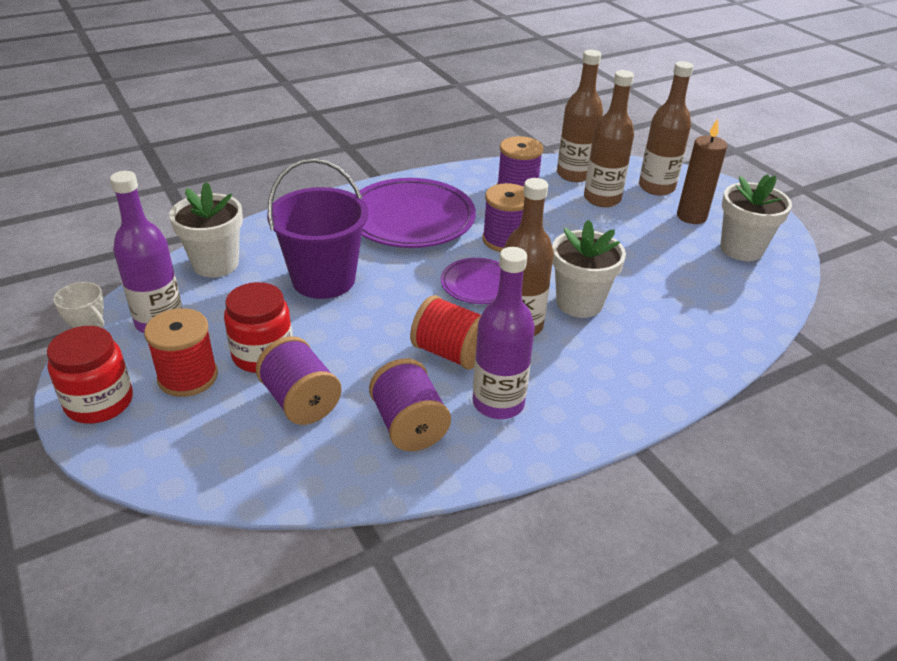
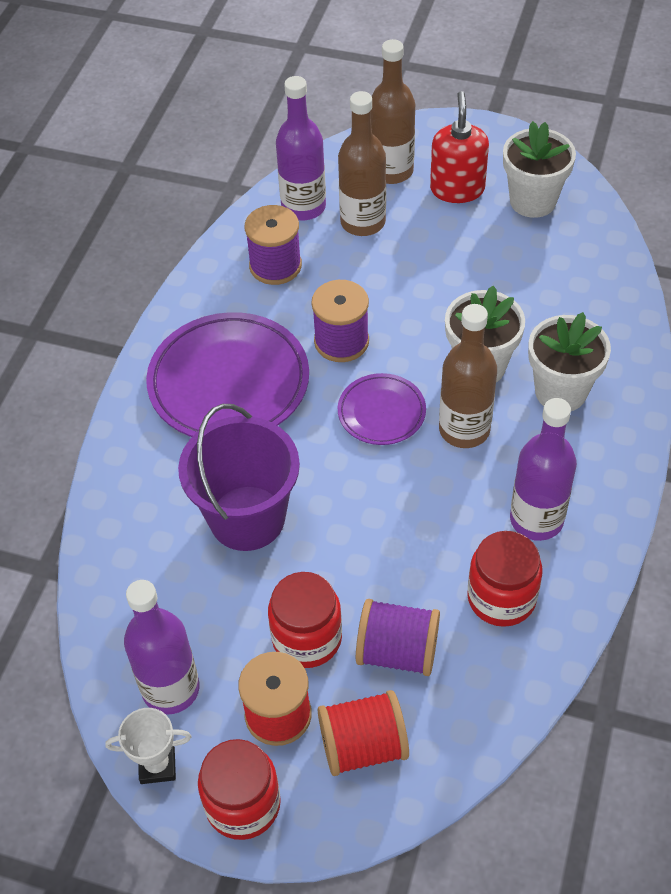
camera: 40 degrees left, 15 degrees up
(215, 264) = (124, 586): white flower pot -> white flower pot (561, 391)
(409, 425) = (501, 598): purple spool -> red jar
(450, 353) = (447, 503): red spool -> red spool (363, 746)
(574, 174) = (303, 207): brown bottle -> purple bottle
(691, 216) = (457, 189): brown candle -> red soap dispenser

